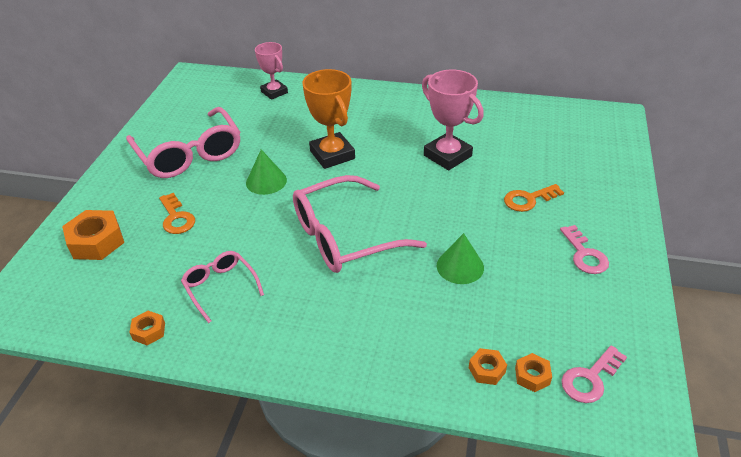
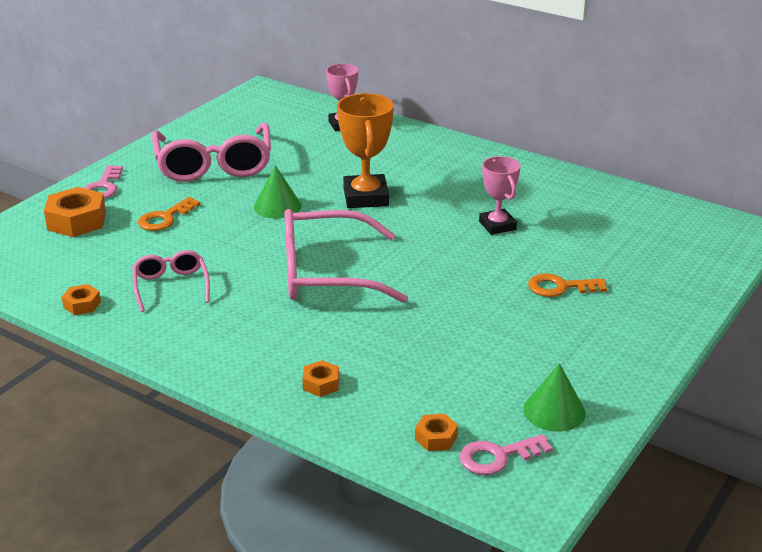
camera: 20 degrees right, 10 degrees down
(176, 218) = (165, 218): orange key -> orange key turned 45 degrees clockwise
(447, 156) = (497, 225): pink trophy -> pink trophy, size x0.65
(460, 266) = (432, 328): green cone -> green cone (554, 411)
(487, 370) = (391, 420): orange nut -> orange nut (321, 384)
(584, 254) = (584, 352): pink key -> pink key (103, 187)

